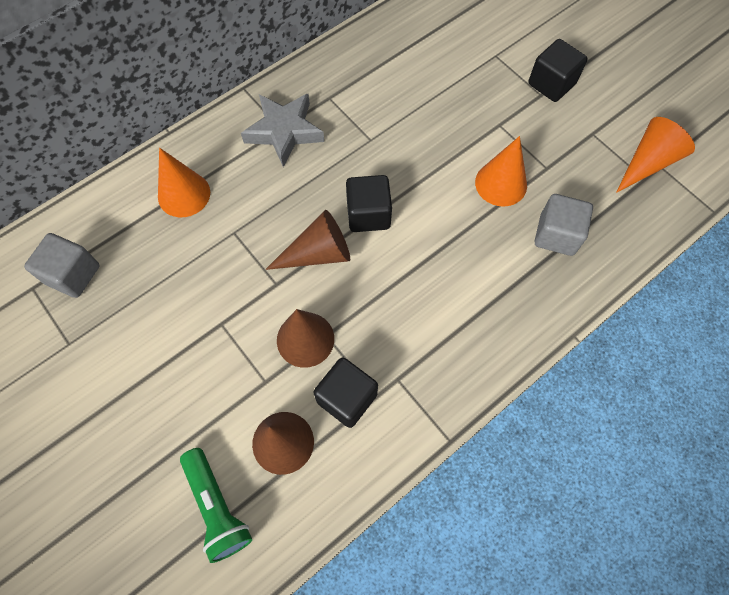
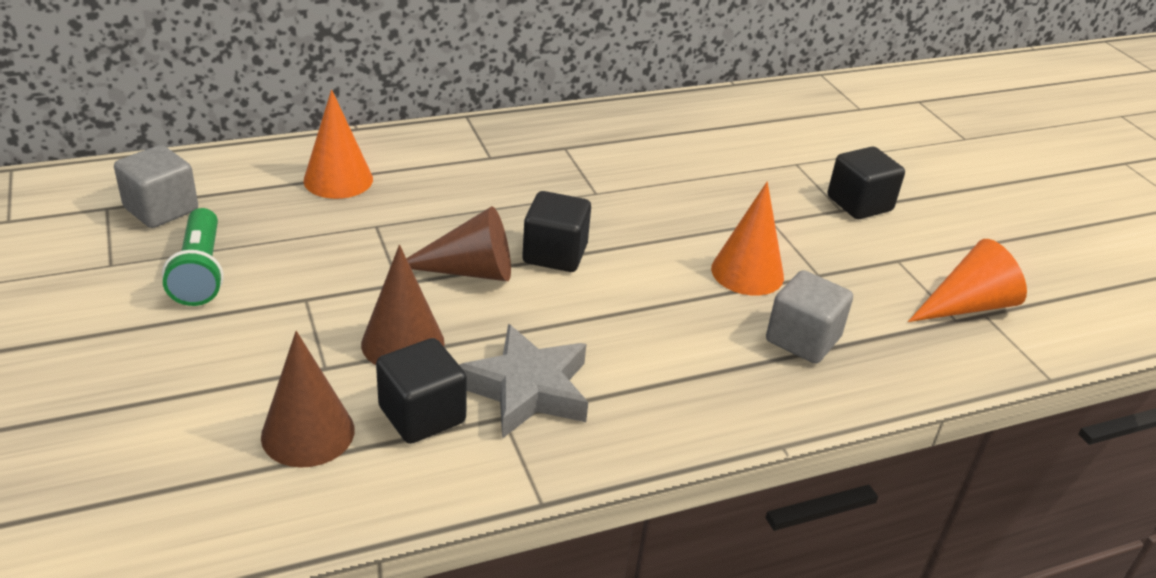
camera: 15 degrees right, 30 degrees down
(217, 507) = (176, 471): green flashlight -> green flashlight (200, 272)
(284, 131) = (492, 160): grey star -> grey star (527, 389)

